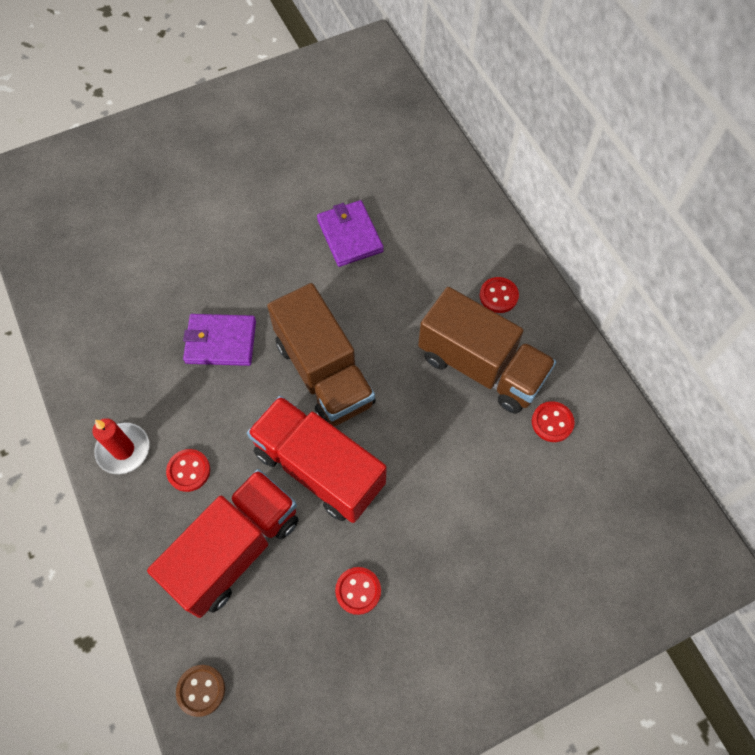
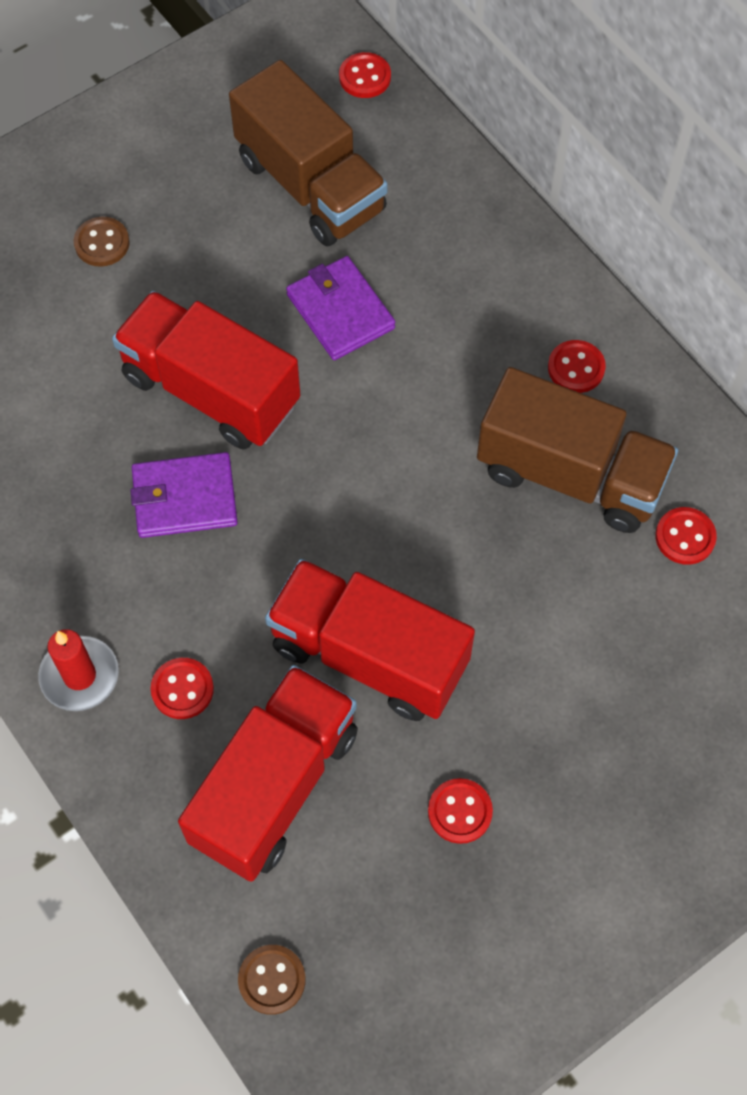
camera: 10 degrees left, 0 degrees up
(207, 170) = (102, 243): none -> brown button
(254, 274) = (211, 390): none -> red truck
(324, 373) = (346, 519): brown truck -> brown truck (310, 185)
(397, 91) = (365, 77): none -> red button

